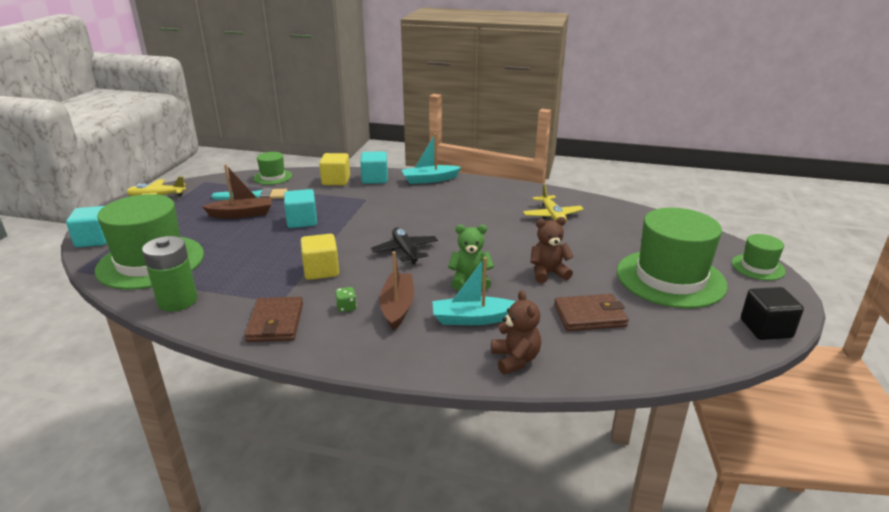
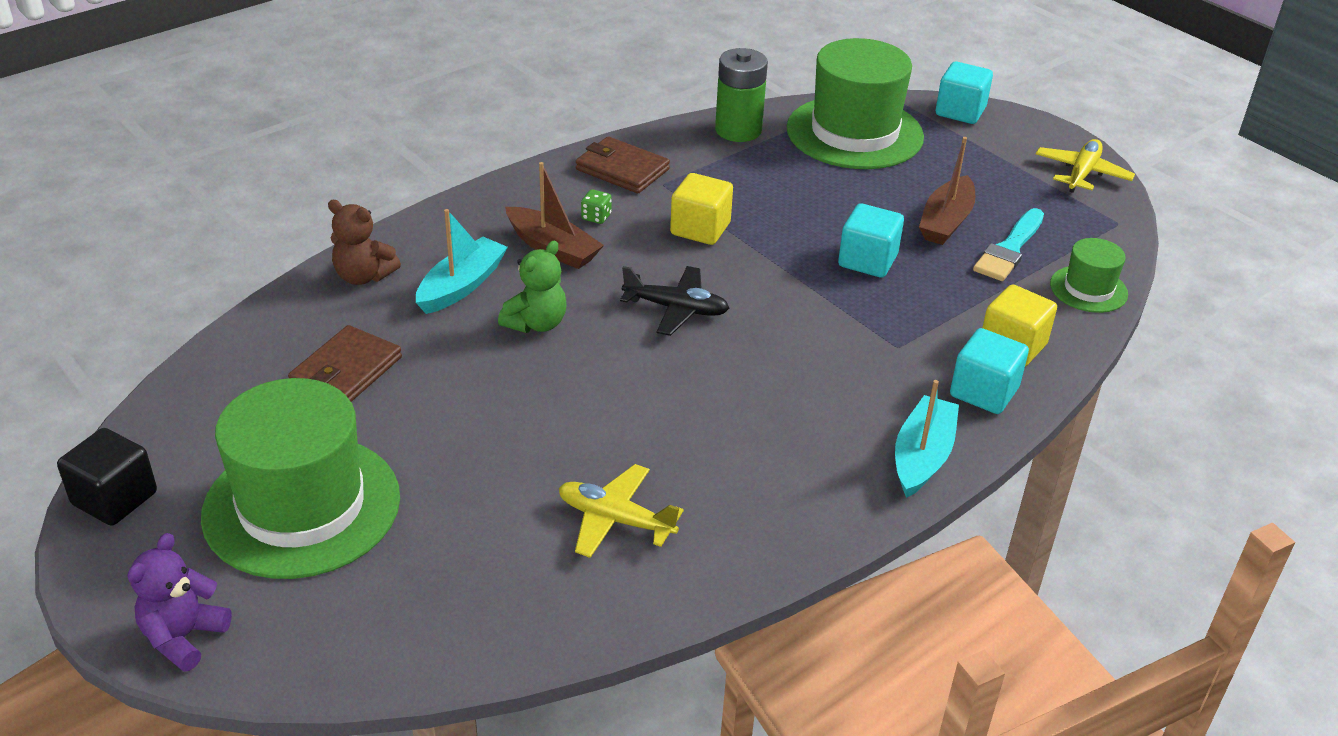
camera: 125 degrees right, 10 degrees up
(548, 273) = (467, 398): brown teddy bear -> none
(758, 267) = (183, 637): green hat -> purple teddy bear

